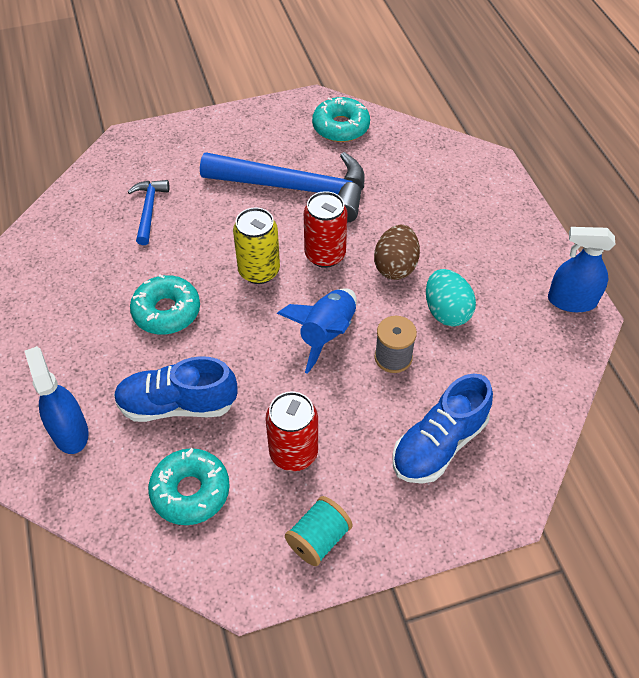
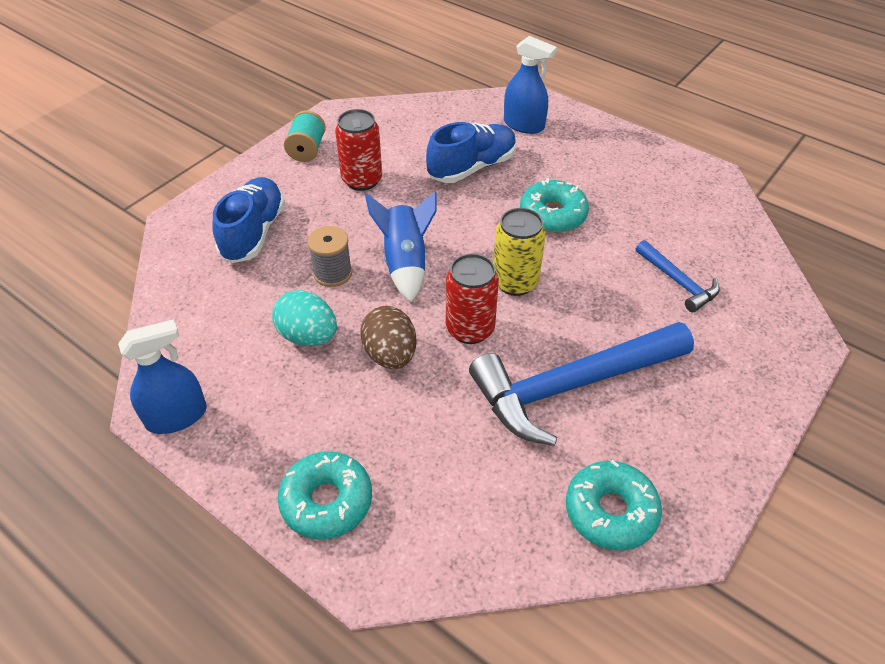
camera: 145 degrees right, 5 degrees down
(190, 491) = (412, 134): turquoise donut -> turquoise donut (327, 501)

